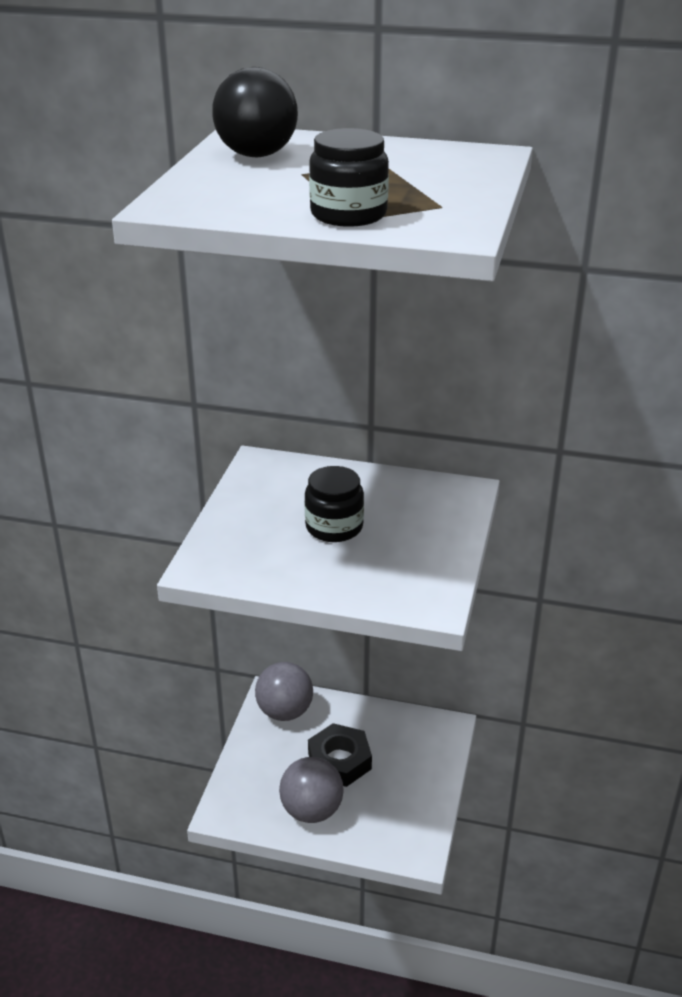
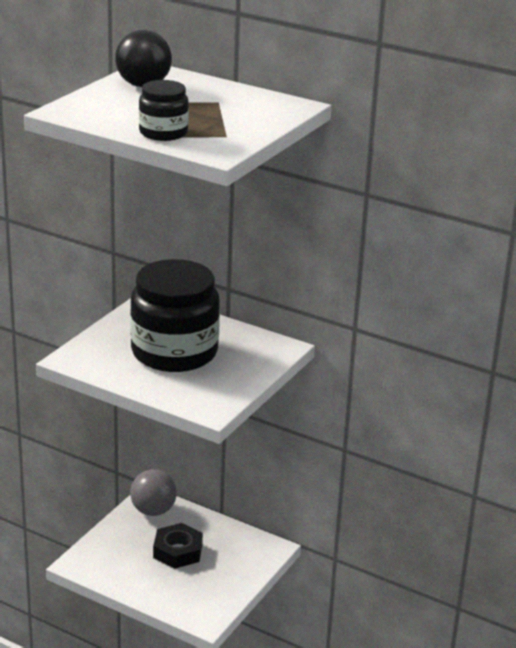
camera: 15 degrees right, 5 degrees down
(311, 810) = (141, 577): grey ball -> none
(334, 527) = (174, 352): black jar -> black jar, size x2.05

